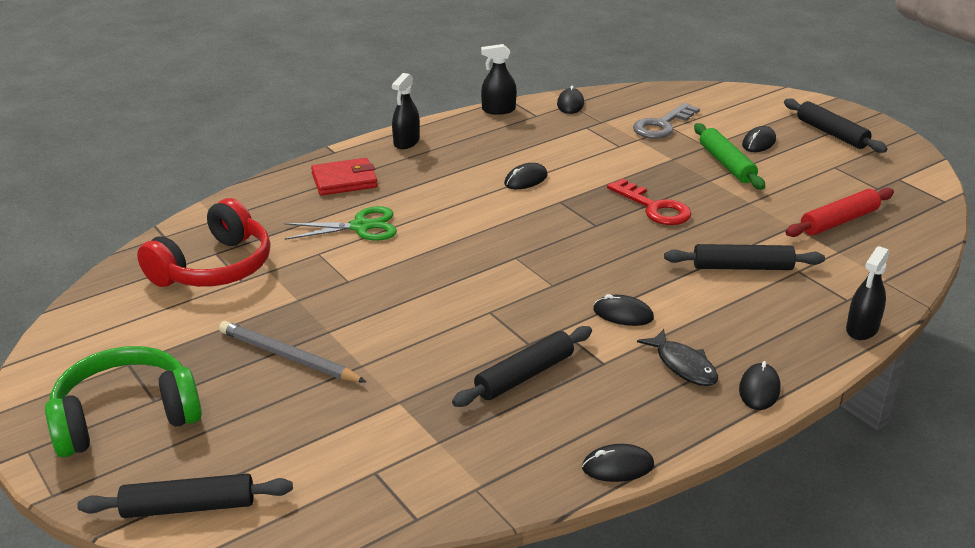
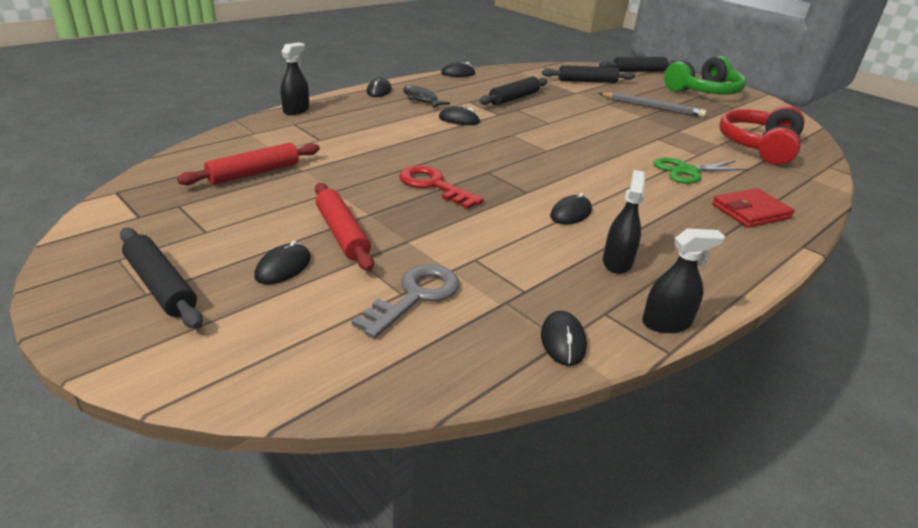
camera: 170 degrees right, 0 degrees up
(406, 142) = (738, 260): black spray bottle -> black spray bottle (617, 262)
(726, 164) = (342, 234): green rolling pin -> red rolling pin
(742, 267) = (365, 142): black rolling pin -> black rolling pin (587, 81)

